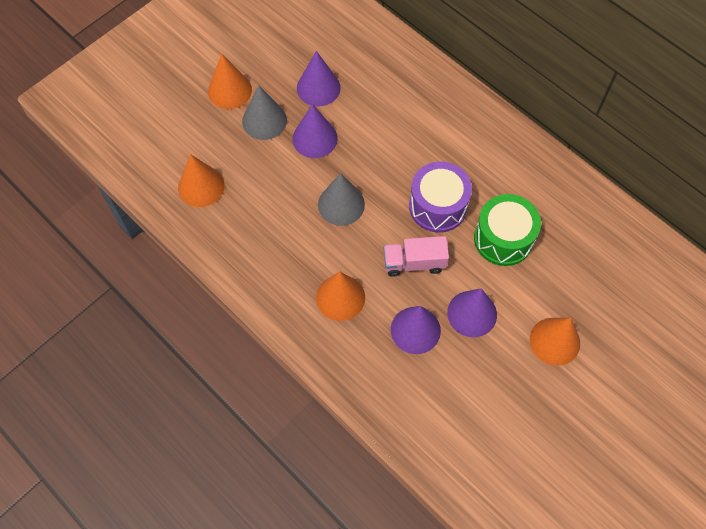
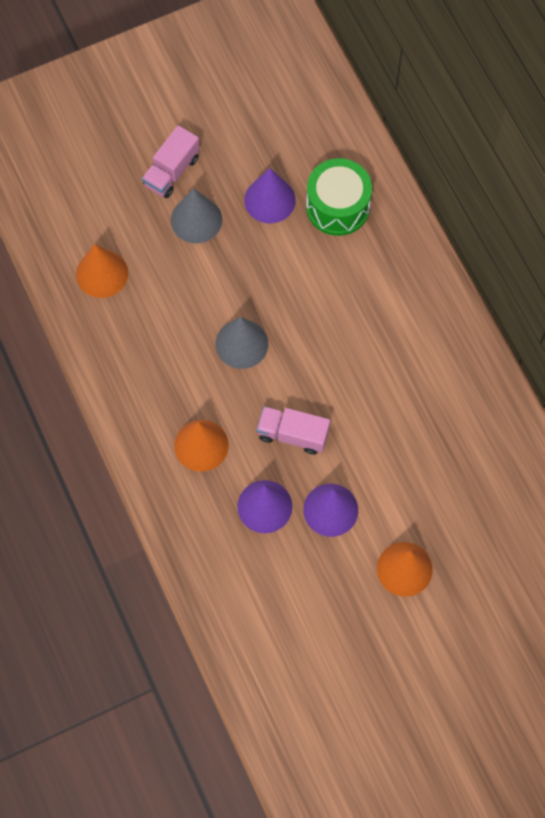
camera: 20 degrees right, 5 degrees up
(229, 90) = (172, 171): orange cone -> pink truck
(315, 138) = (243, 259): purple cone -> none
(438, 206) = (344, 381): purple drum -> none
(503, 239) = (399, 441): green drum -> green drum (337, 206)

